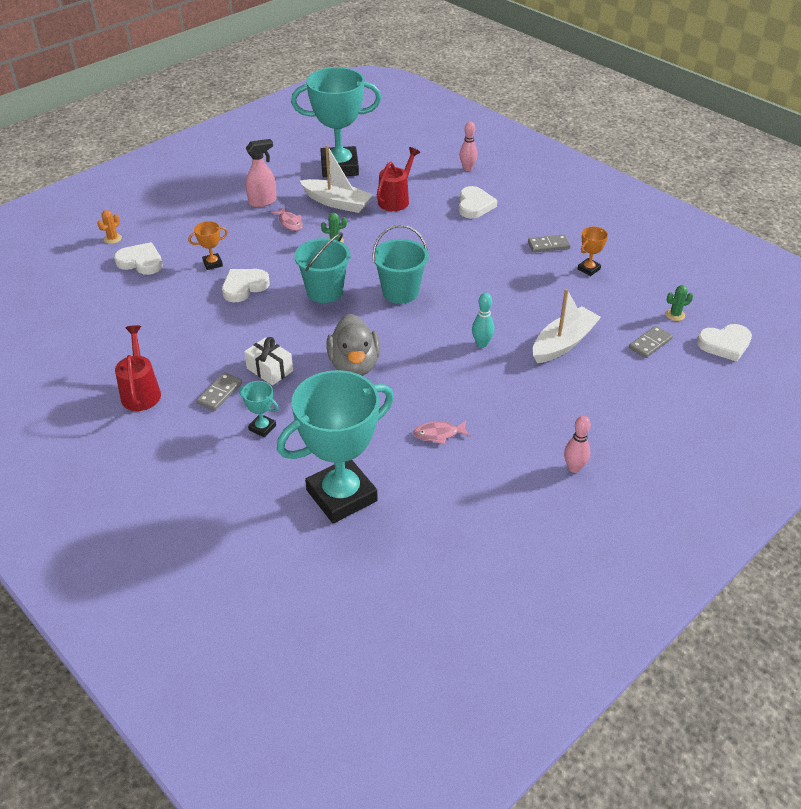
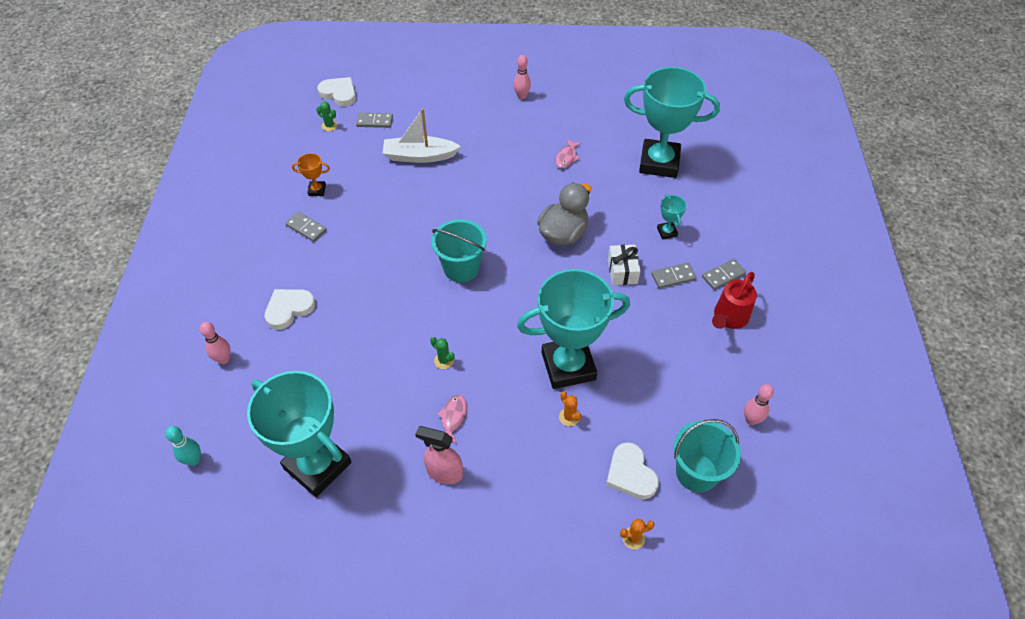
camera: 135 degrees left, 10 degrees up
(71, 335) = (751, 420): none -> pink bowling pin
(173, 423) = (723, 275): none -> grey domino
(212, 263) = (569, 417): orange trophy -> orange cactus
(244, 287) = (568, 366): white heart -> turquoise trophy
(325, 291) = (512, 311): turquoise bucket -> turquoise bucket (696, 472)
(337, 203) = (384, 410): white boat -> none
(396, 199) = (333, 370): red watering can -> none
(439, 434) = (567, 157): pink fish -> pink fish turned 75 degrees clockwise
(481, 344) = (466, 190): turquoise bowling pin -> turquoise bowling pin (194, 460)

